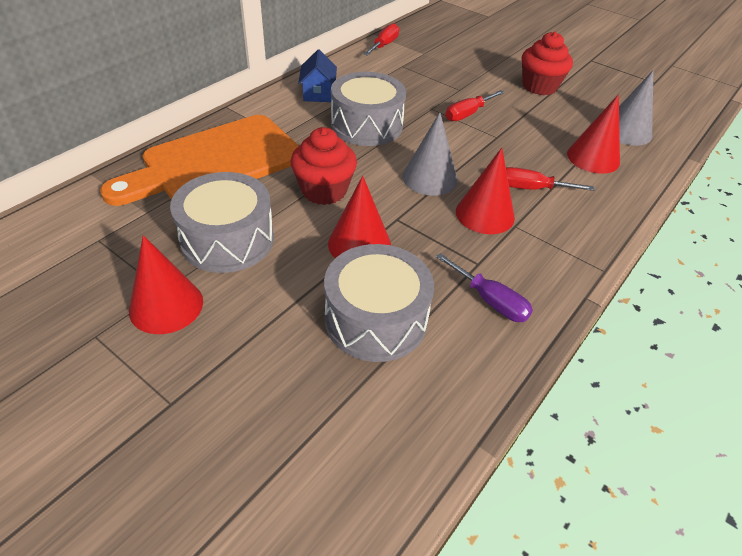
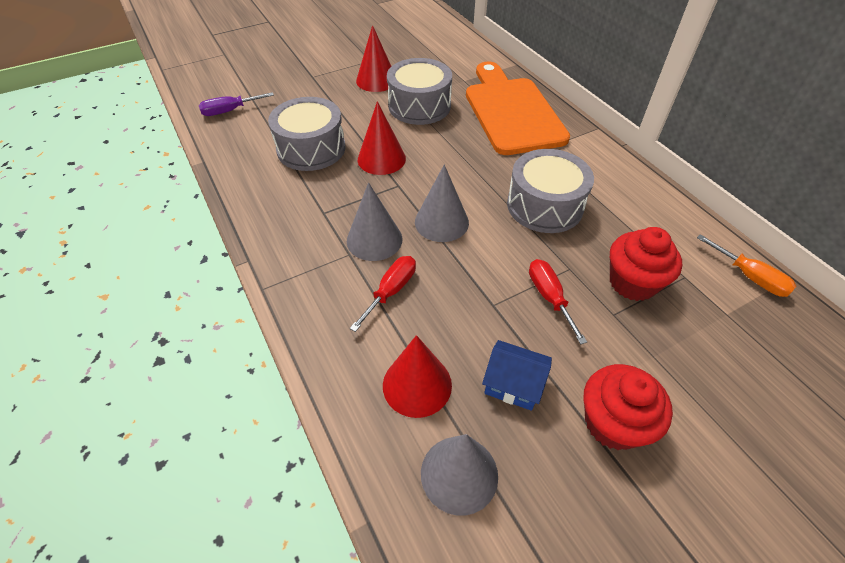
camera: 115 degrees right, 5 degrees up
(318, 93) = (616, 187): blue house -> blue house (513, 384)
(324, 190) = (452, 156): red cupcake -> red cupcake (632, 282)
(384, 45) = (750, 277): red screwdriver -> orange screwdriver
(485, 214) = (374, 239): red cone -> grey cone
(490, 301) = (286, 204): purple screwdriver -> purple screwdriver (230, 111)

